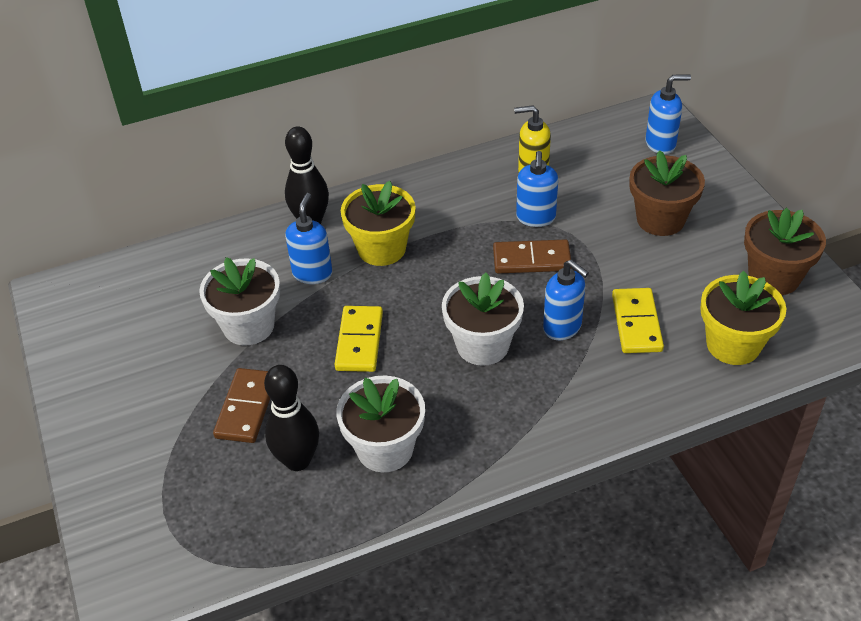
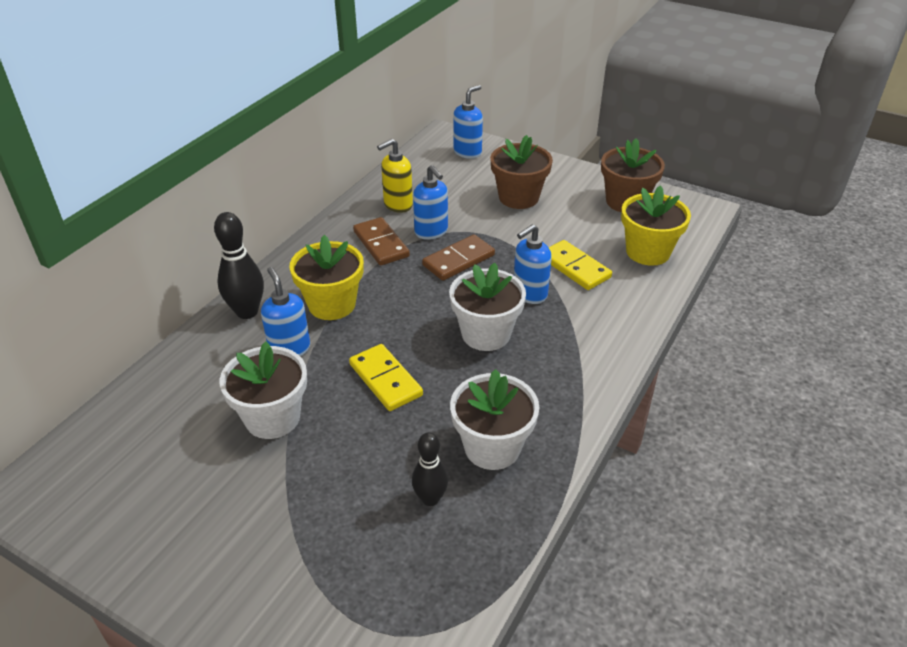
camera: 40 degrees left, 5 degrees down
(246, 408) = (339, 484): brown domino -> brown domino (381, 244)
(297, 460) = (430, 498): black bowling pin -> black bowling pin, size x0.66
(562, 327) = (529, 294): blue soap dispenser -> blue soap dispenser turned 135 degrees clockwise

